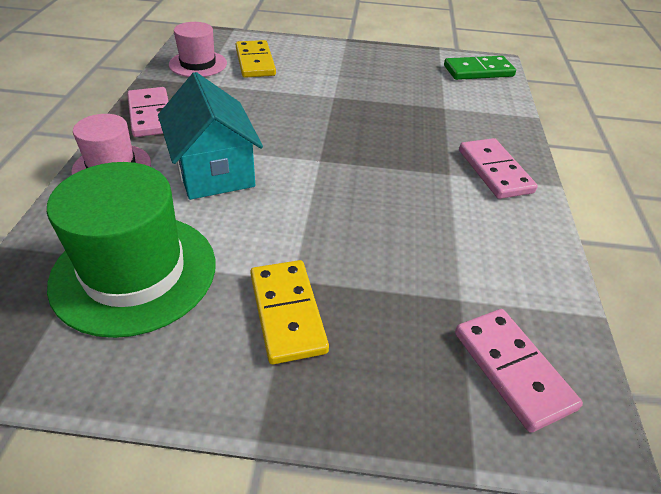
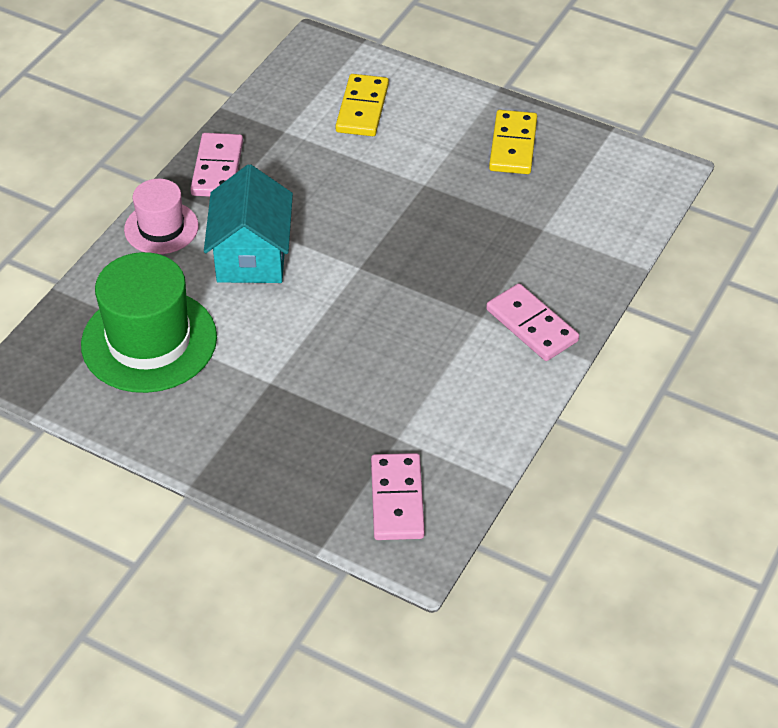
camera: 25 degrees right, 5 degrees up
(198, 64) = (295, 99): pink hat -> none
(287, 313) = (252, 408): yellow domino -> yellow domino (513, 145)
(478, 71) = (632, 181): green domino -> none
(494, 171) = (531, 325): pink domino -> pink domino turned 45 degrees counterclockwise

